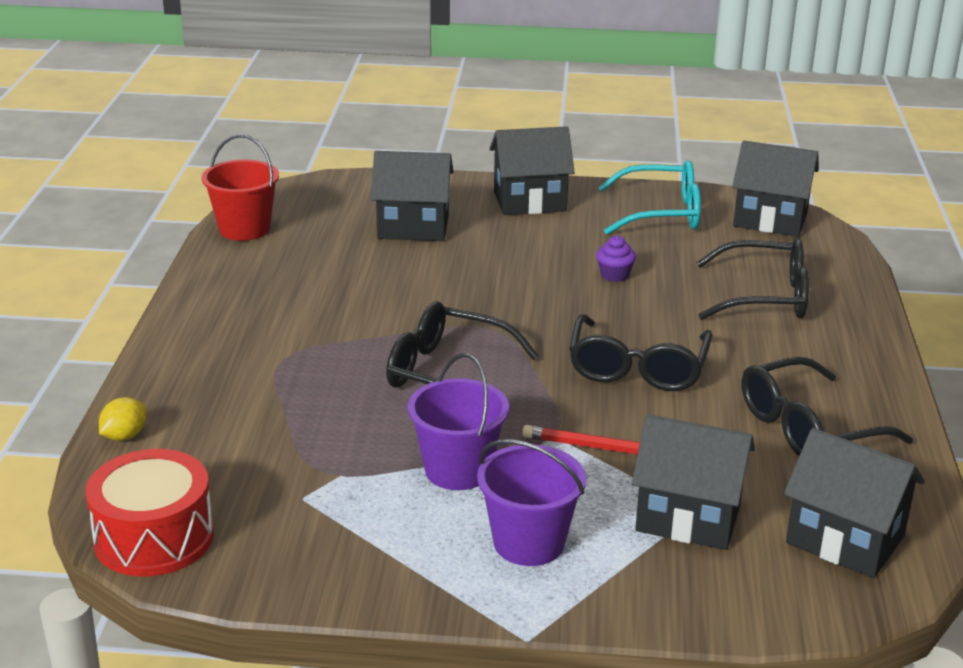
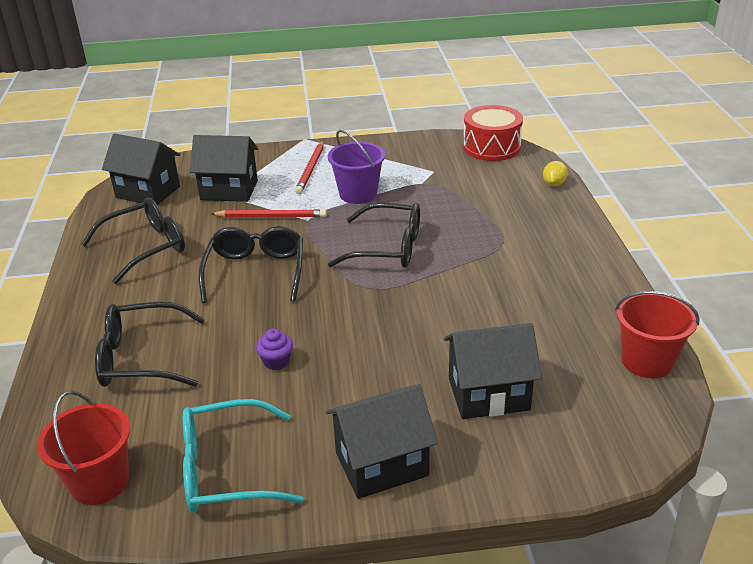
camera: 170 degrees right, 5 degrees up
(529, 543) = (311, 169): purple bucket -> red pencil
(770, 220) = (99, 482): black house -> red bucket

